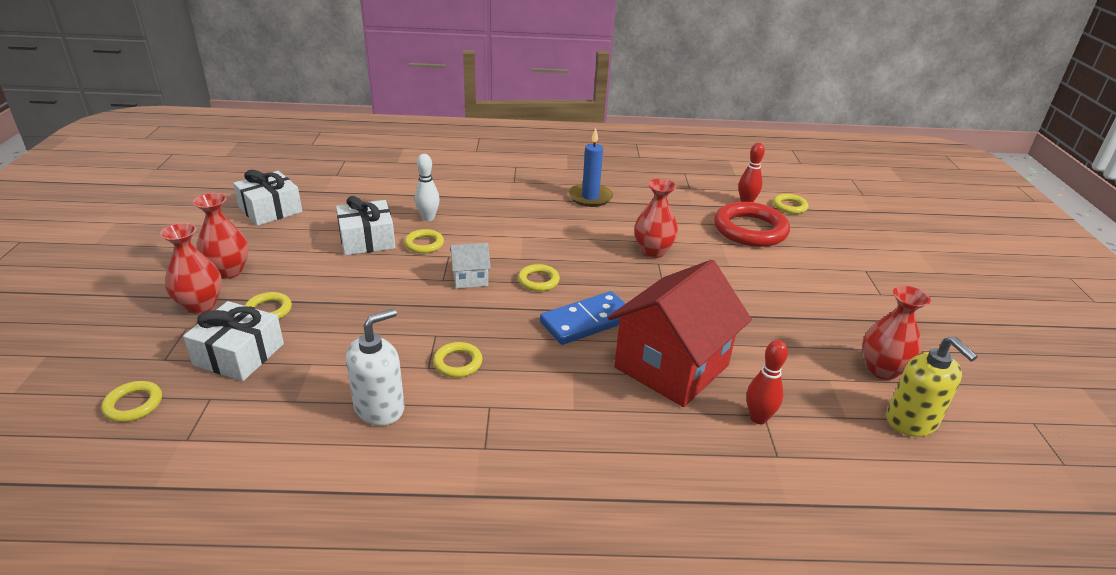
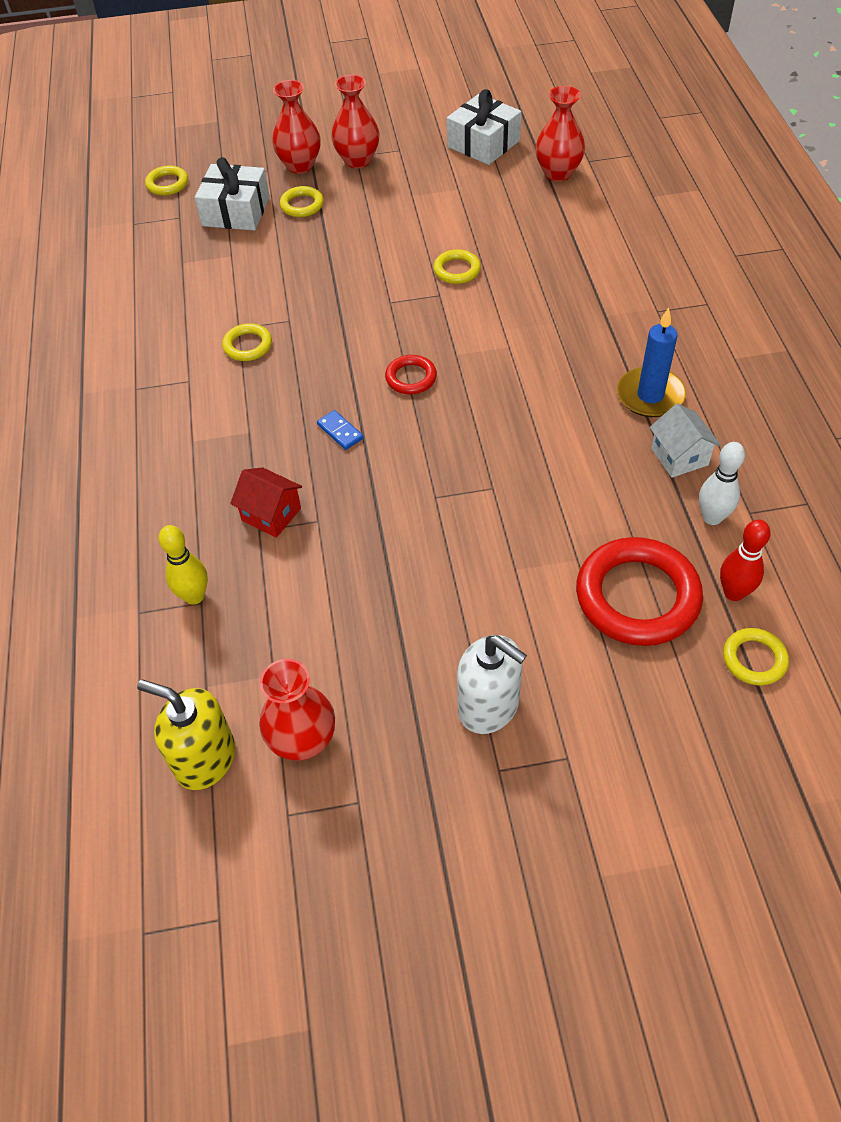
camera: 85 degrees right, 20 degrees up
(367, 240) = (449, 226): white gift -> none
(379, 408) = (178, 312): white soap dispenser -> white soap dispenser (489, 706)
(428, 218) = (518, 258): white bowling pin -> white bowling pin (712, 517)
(470, 278) = (398, 322): white house -> white house (679, 456)
(538, 281) = (411, 378): yellow ring -> red ring
(587, 321) = (340, 431): blue domino -> blue domino, size x0.46
(653, 251) = (521, 479): red vase -> red vase (558, 173)
(671, 366) = (271, 514): red house -> red house, size x0.44
(758, 418) = (194, 596): red bowling pin -> yellow bowling pin
(912, 421) = (205, 759): yellow soap dispenser -> yellow soap dispenser turned 60 degrees clockwise

